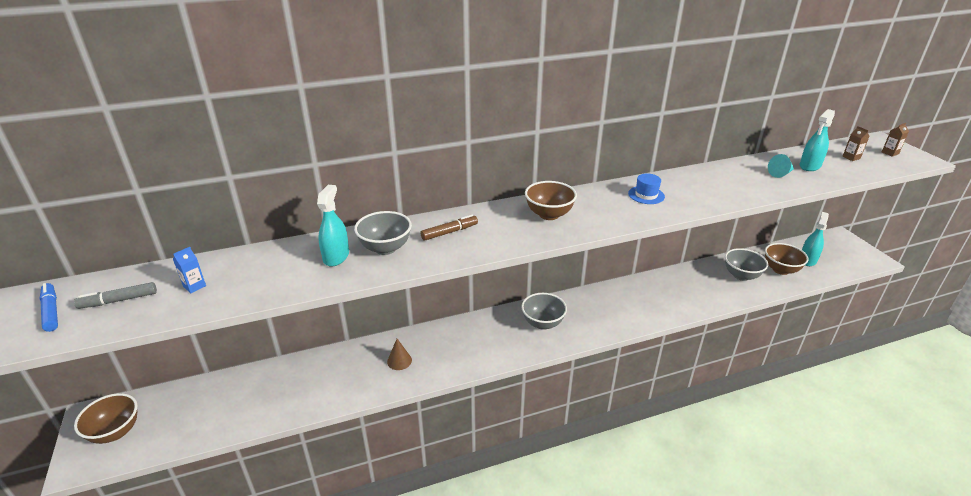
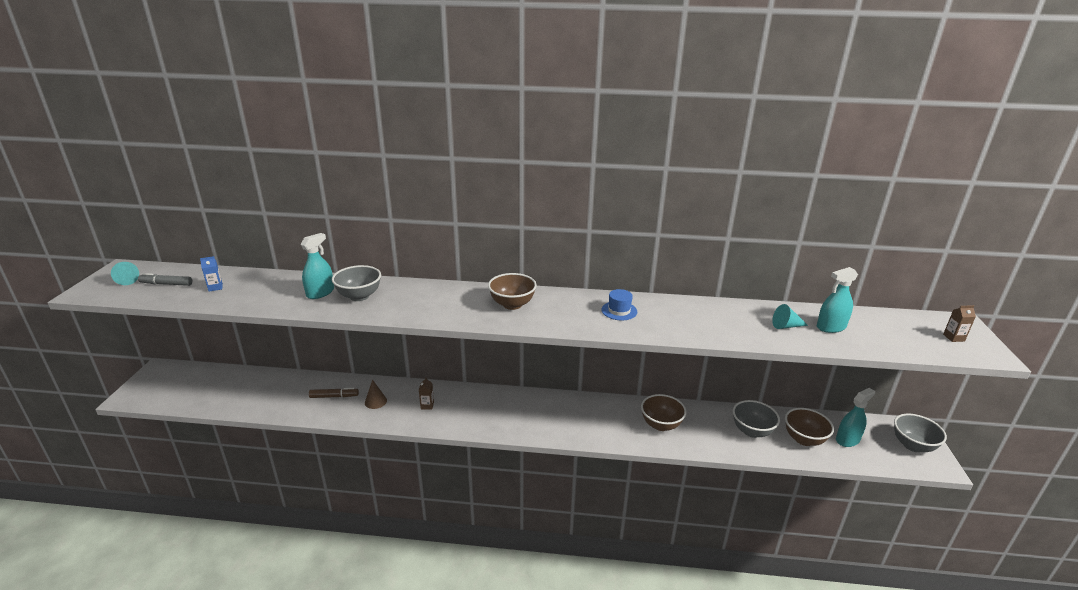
camera: 25 degrees right, 5 degrees down
(51, 311) = (127, 280): blue marker -> turquoise cone
(115, 432) = (163, 385): brown bowl -> brown bowl (661, 425)
(449, 232) = (418, 297): brown marker -> brown marker (334, 396)
(543, 323) = (514, 411): grey bowl -> grey bowl (913, 445)
(851, 157) = (894, 331): brown carton -> brown carton (427, 405)

